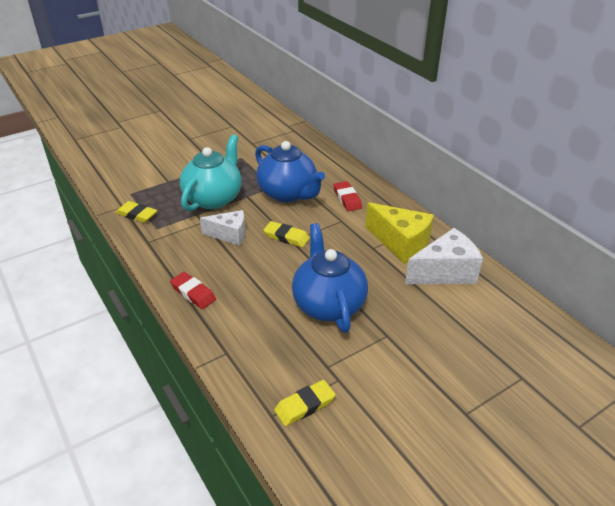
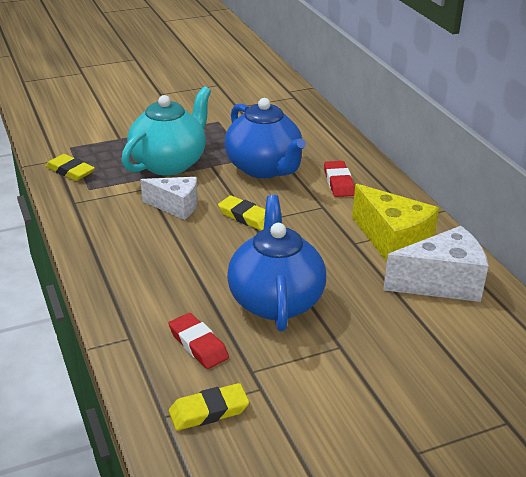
camera: 10 degrees right, 5 degrees down
(193, 293) = (110, 266): red eraser -> red eraser (198, 344)

